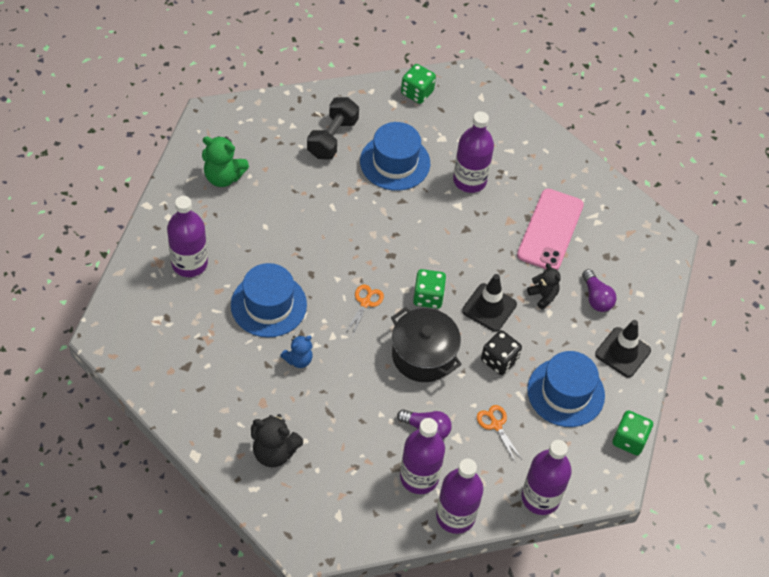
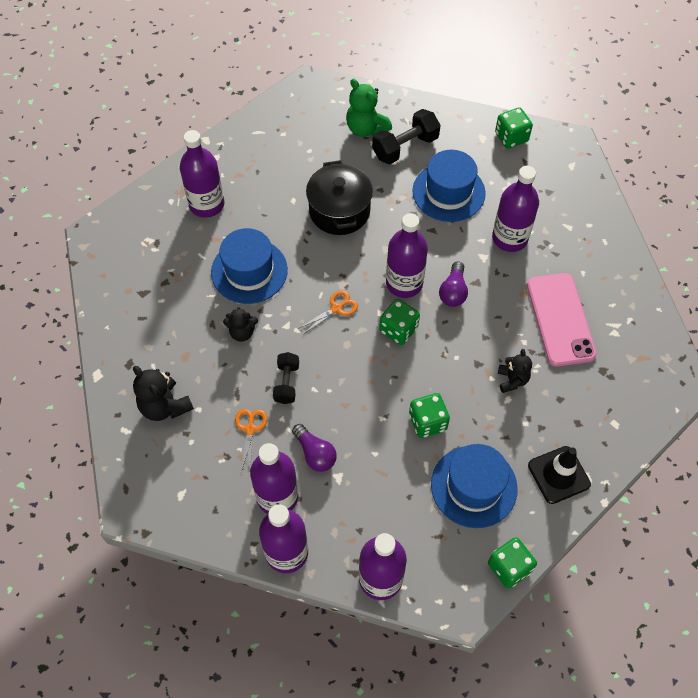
camera: 35 degrees right, 5 degrees up
(223, 177) = (286, 142): green teddy bear -> green teddy bear (366, 128)
(298, 360) = (242, 332): blue teddy bear -> black teddy bear
(365, 383) = (286, 383): none -> black dumbbell
(408, 256) = (404, 283): none -> purple bottle
(423, 355) = (357, 383): black pot -> black pot (339, 211)
(489, 307) = (450, 367): black traffic cone -> none
(496, 425) = (383, 484): orange scissors -> orange scissors (250, 429)
(499, 360) = (427, 422): black dice -> green dice
(550, 230) = (560, 319): pink phone -> pink phone turned 60 degrees counterclockwise
(596, 298) = (565, 407): purple light bulb -> purple light bulb (453, 292)

